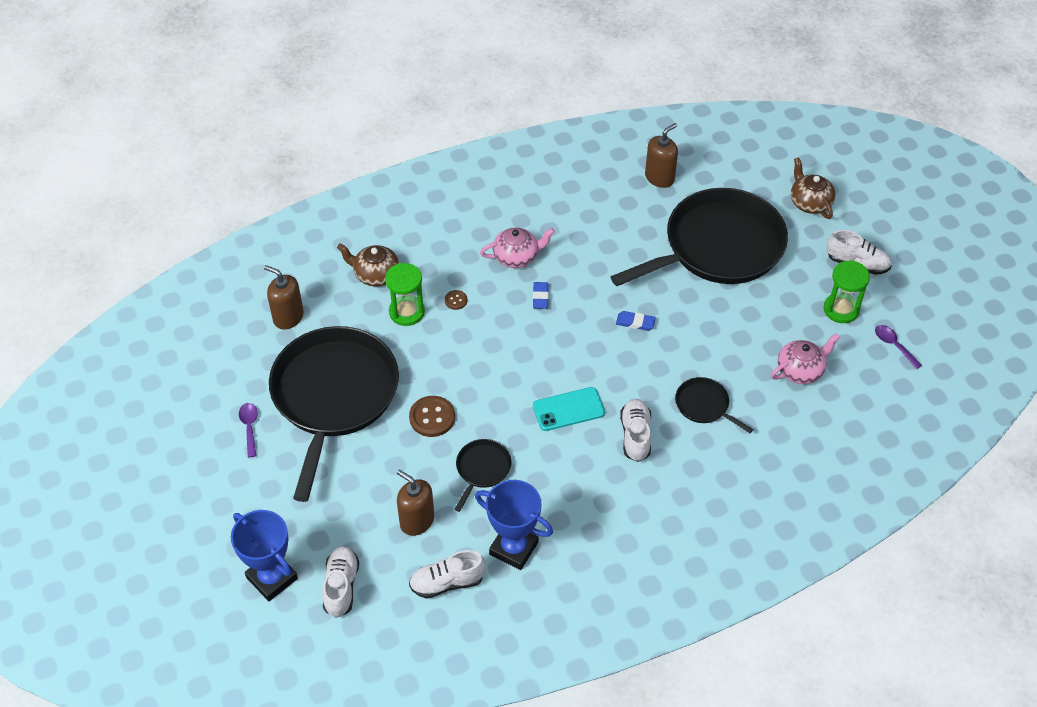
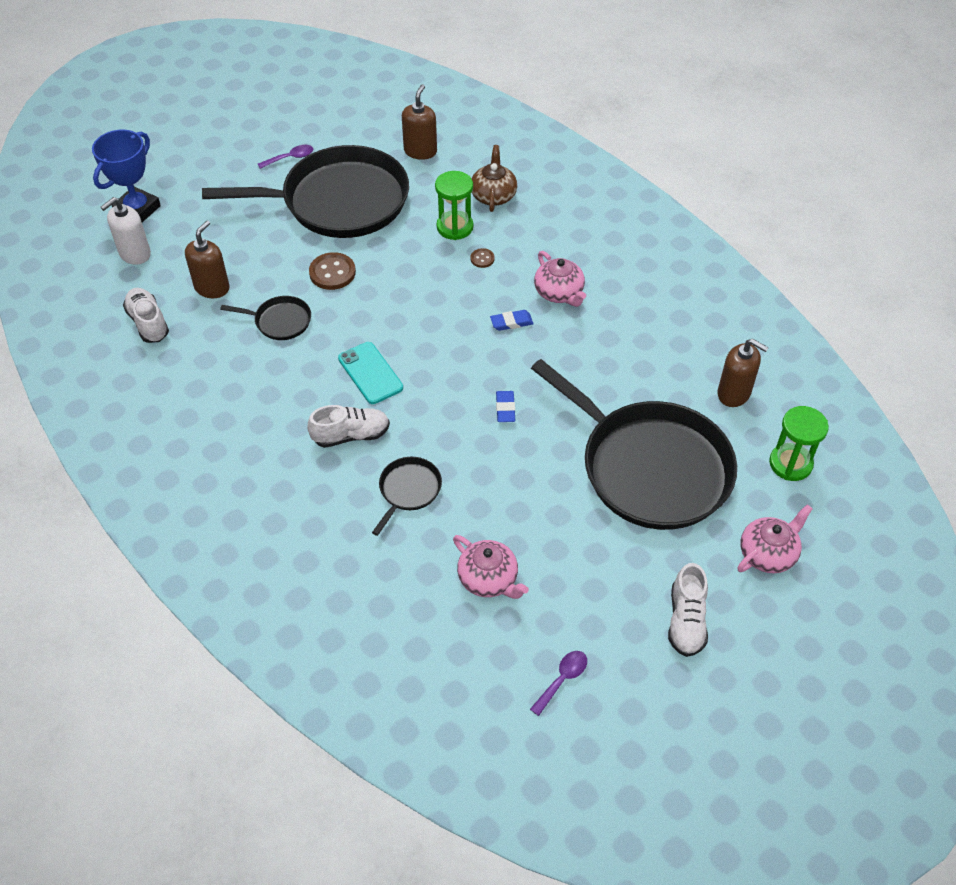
camera: 75 degrees right, 0 degrees up
(341, 586) = (135, 254): white shoe -> white soap dispenser
(513, 548) = (193, 363): blue trophy -> none
(809, 202) = (768, 553): brown teapot -> pink teapot
(841, 309) = (600, 611): green hourglass -> green hourglass (790, 463)

